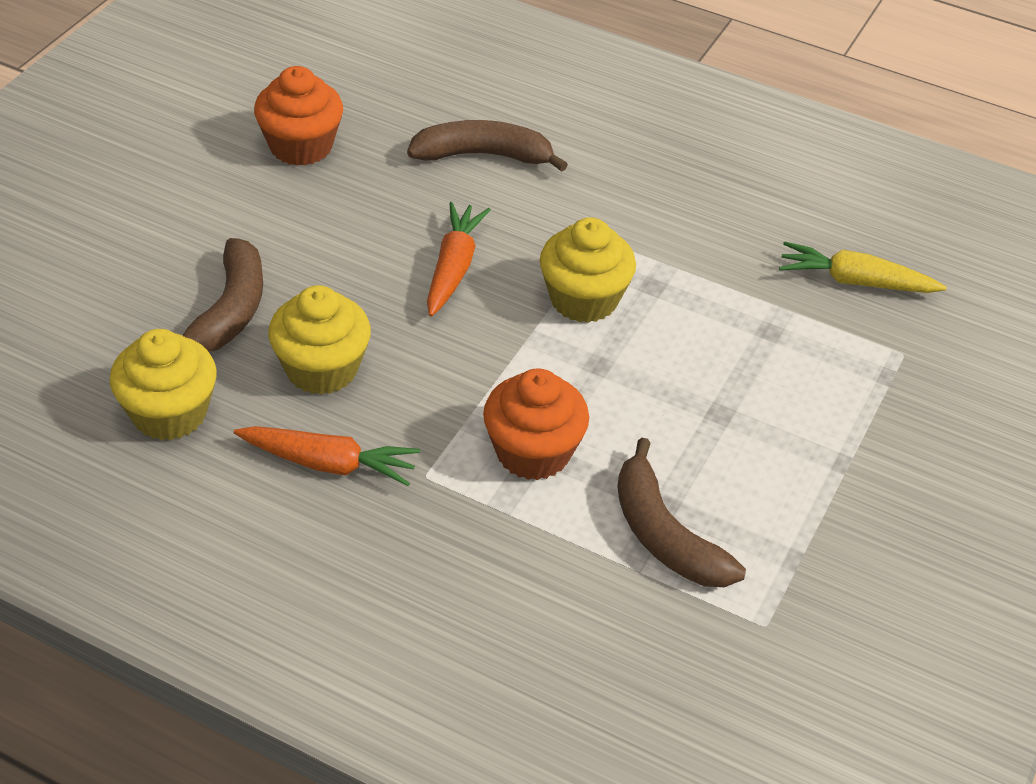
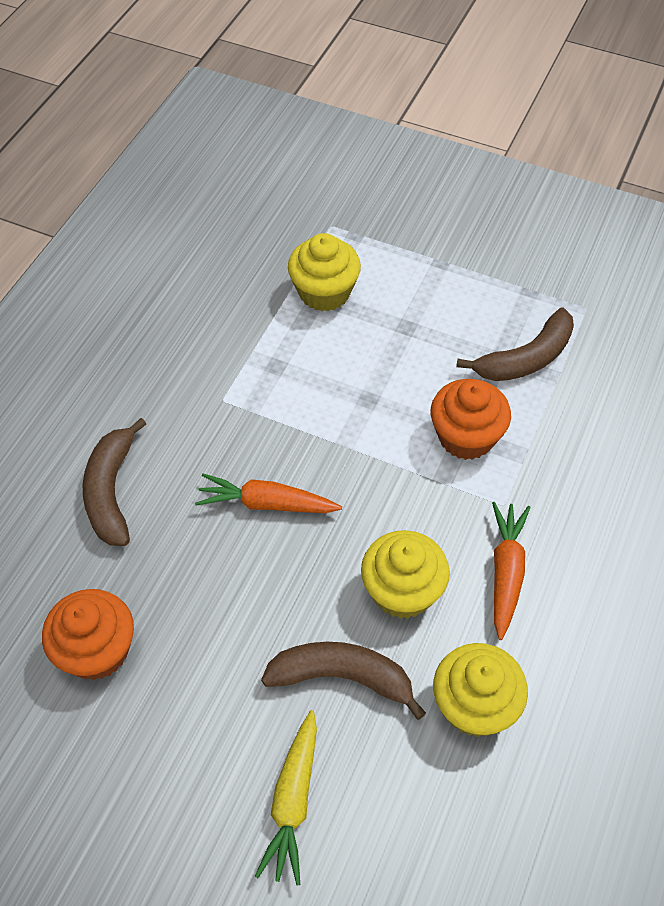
camera: 90 degrees left, 10 degrees up
(583, 299) = (296, 410): yellow cupcake -> yellow cupcake (324, 292)
(855, 281) = (259, 246): yellow carrot -> yellow carrot (293, 801)

